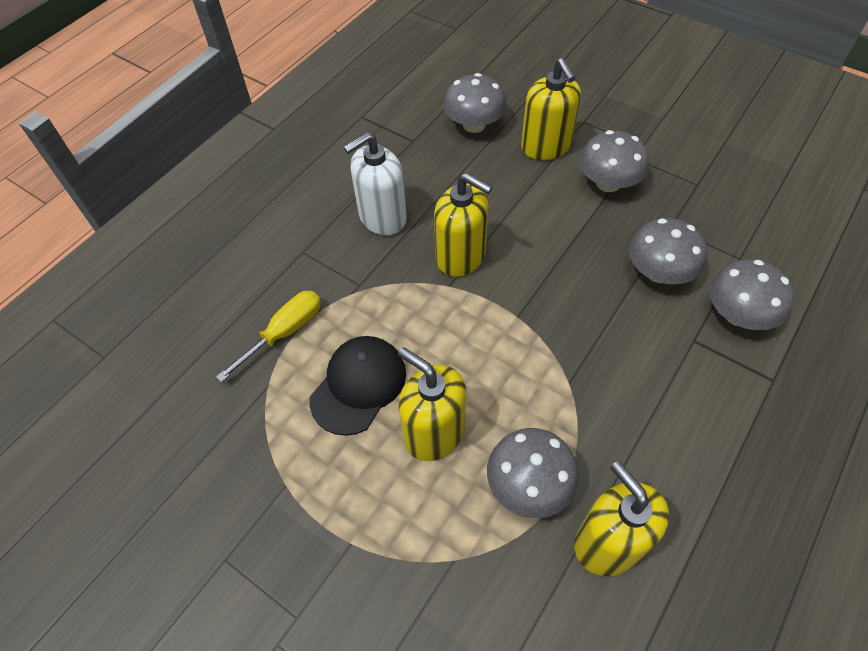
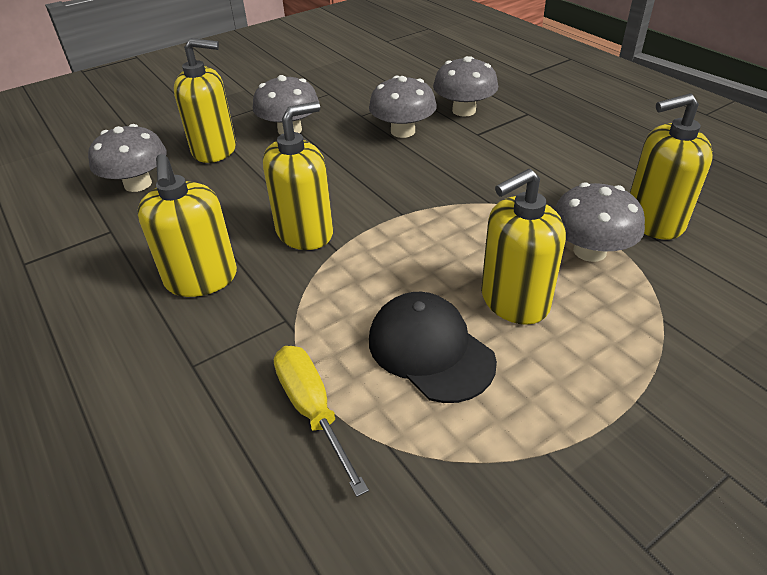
camera: 70 degrees left, 15 degrees down
(382, 217) = (201, 279): white soap dispenser -> yellow soap dispenser

